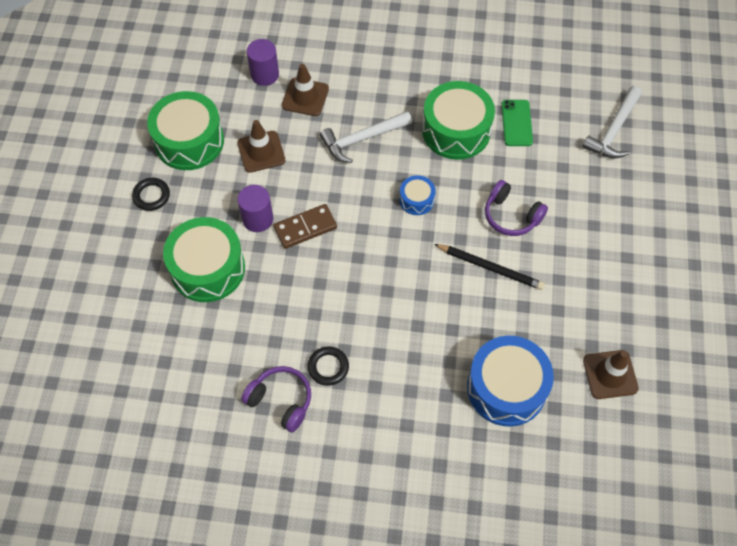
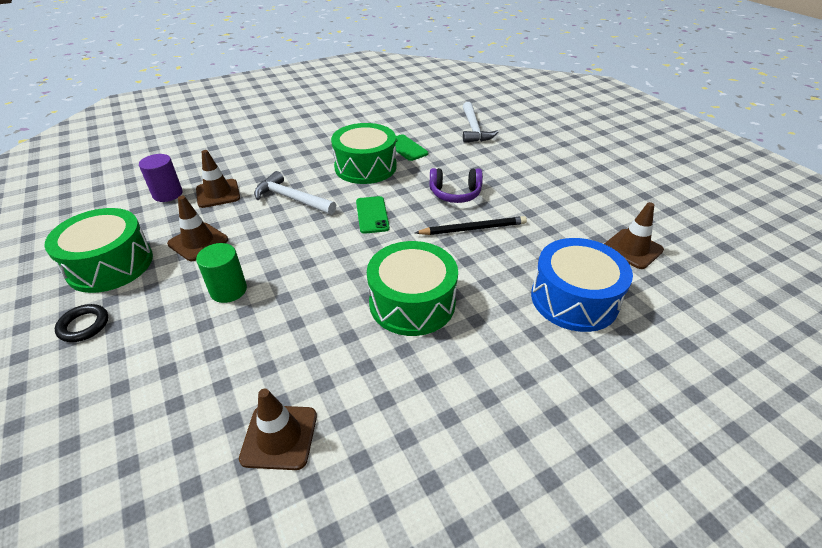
camera: 35 degrees left, 20 degrees down
(207, 268) = (195, 357): green drum -> green drum (412, 302)
(227, 362) = (279, 437): none -> brown traffic cone
(258, 219) = (228, 290): purple cylinder -> green cylinder
(281, 401) = (376, 439): purple headphones -> none
(305, 228) = (285, 275): brown domino -> none
(328, 367) = (402, 374): black ring -> none
(362, 139) = (291, 199): white hammer -> white hammer turned 90 degrees clockwise
(416, 200) = (372, 215): blue drum -> green phone

